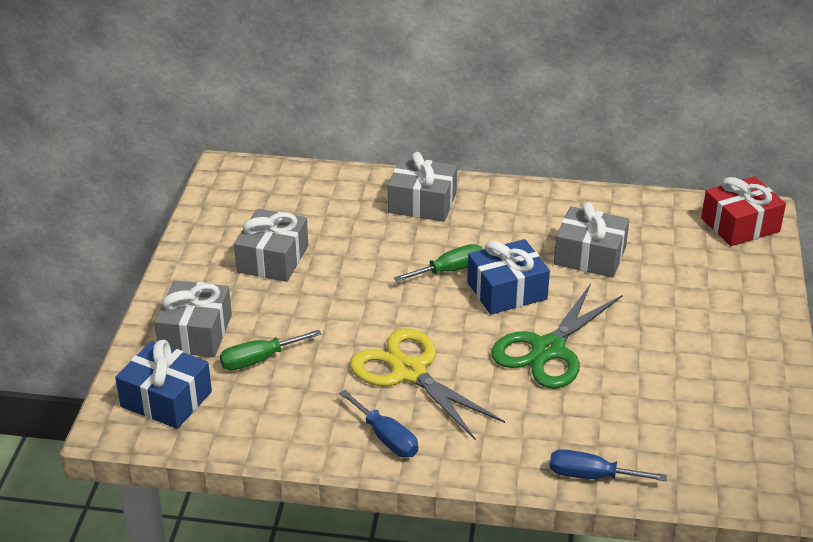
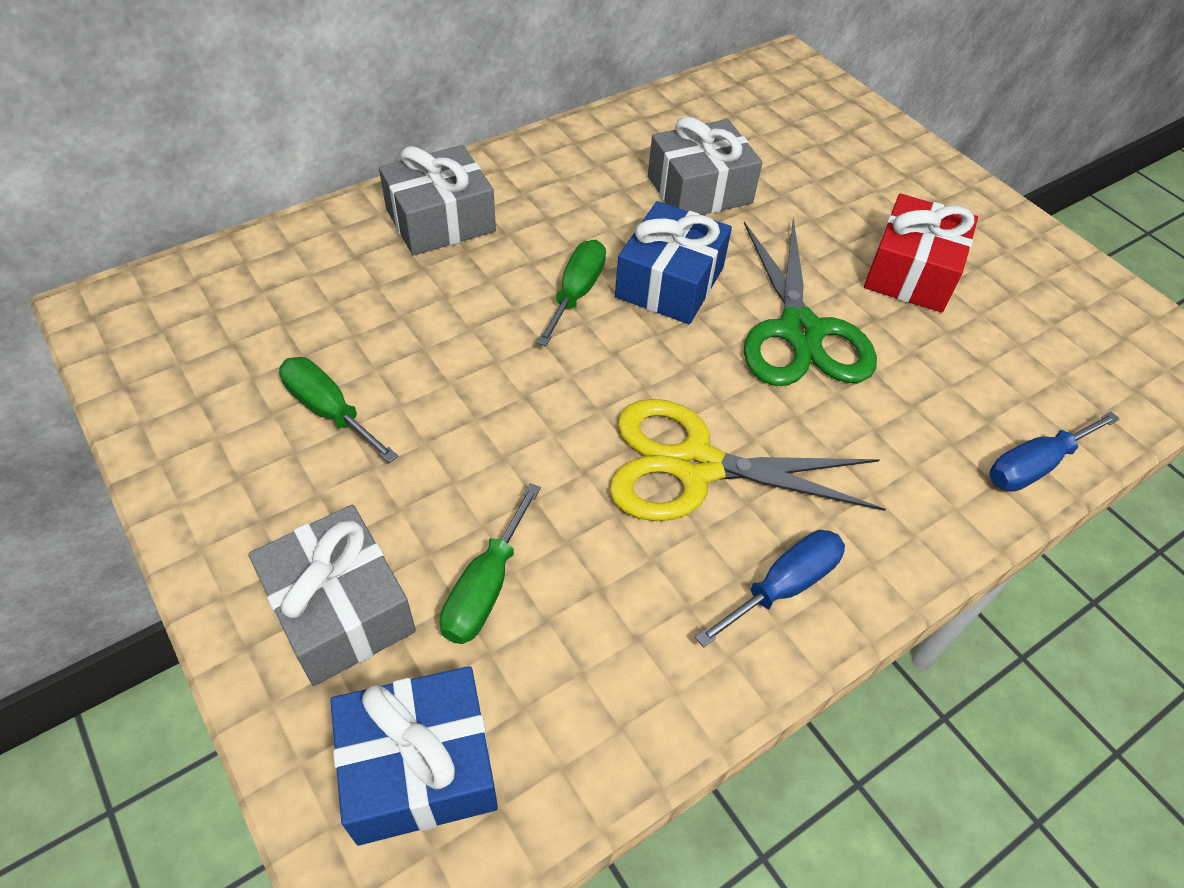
camera: 45 degrees left, 15 degrees up
(273, 259) = (329, 411): grey gift -> green screwdriver
(386, 438) = (783, 586): blue screwdriver -> blue screwdriver turned 45 degrees counterclockwise
(740, 225) = (788, 83): red gift -> red gift (911, 272)

